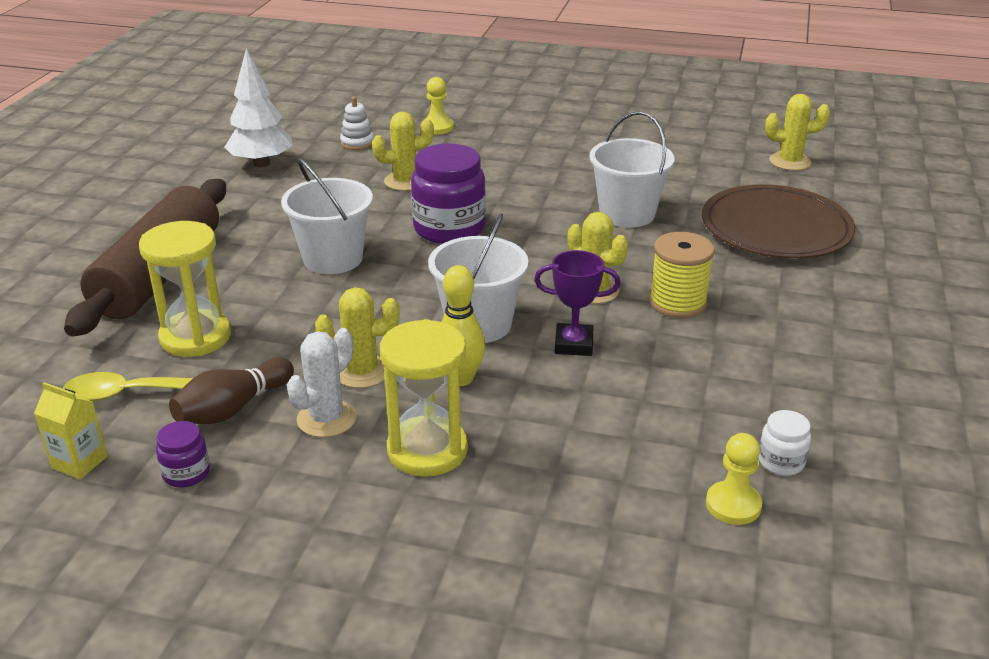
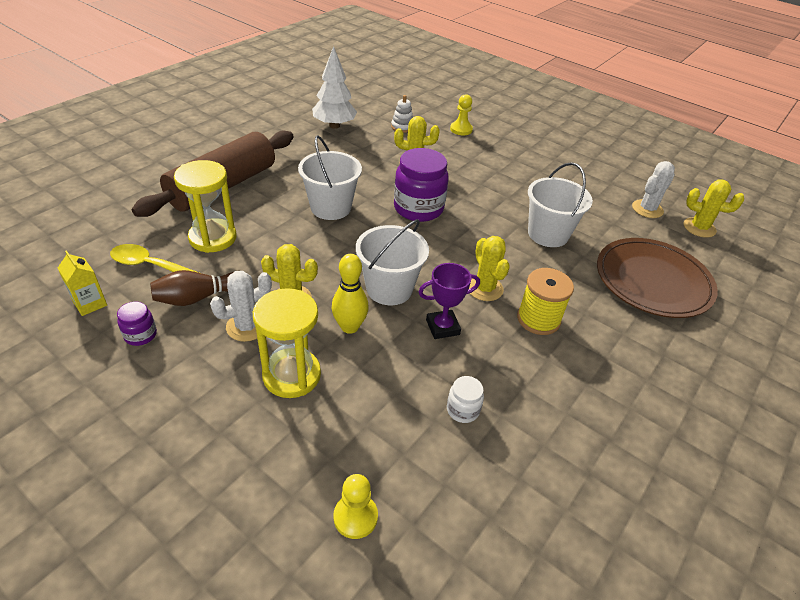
camera: 20 degrees right, 10 degrees up
(574, 344) = (442, 327): purple trophy -> purple trophy turned 45 degrees counterclockwise
(721, 158) = (647, 209): none -> white cactus
(733, 505) = (470, 509): yellow pawn -> yellow pawn (355, 517)
(781, 462) = (530, 486): white jar -> white jar (462, 410)

